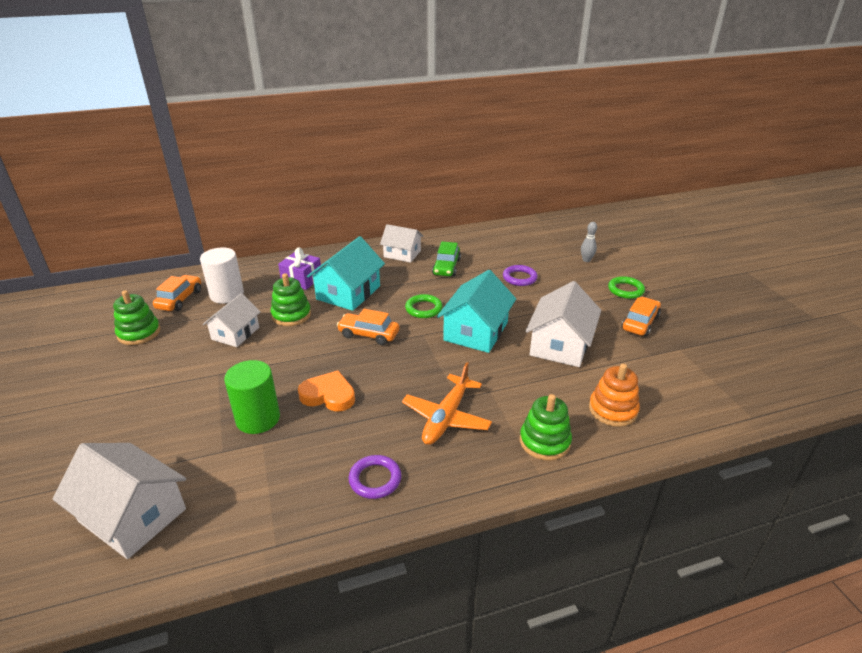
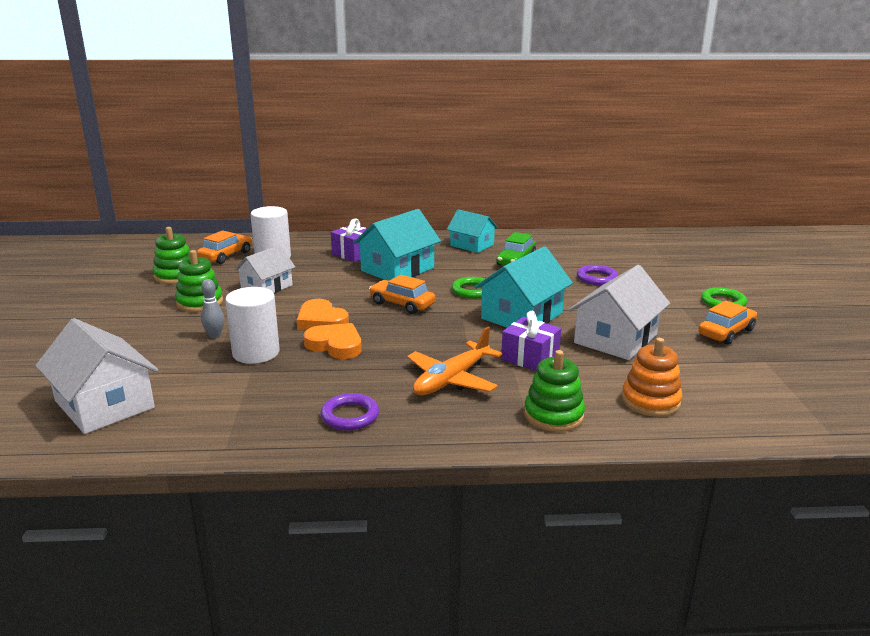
camera: 15 degrees right, 10 degrees down
(258, 419) = (256, 353): green cylinder -> white cylinder
(291, 315) = (329, 280): green stacking toy -> green stacking toy (200, 302)
(304, 367) = (321, 321): none -> orange heart
(402, 254) = (472, 245): white house -> turquoise house
(501, 379) = (530, 358): none -> purple gift
(586, 260) = (687, 272): grey bowling pin -> grey bowling pin (214, 336)

